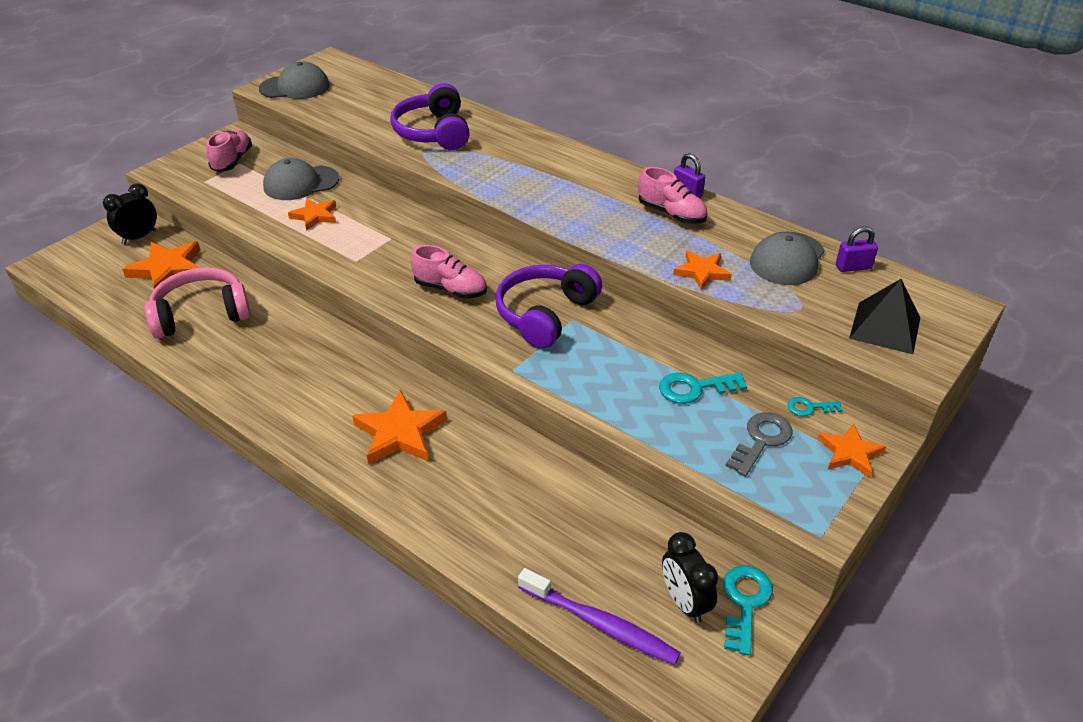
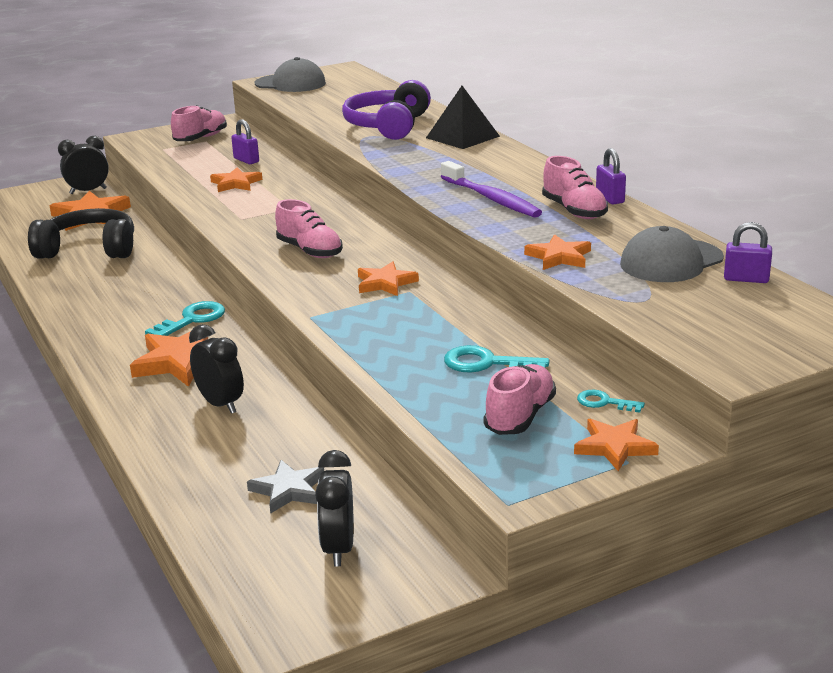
camera: 25 degrees right, 15 degrees down
(201, 314) = (89, 249): pink headphones -> black headphones
(301, 183) = (246, 160): grey cap -> purple padlock
(472, 474) = (220, 404): none -> black clock
(545, 314) = (385, 283): purple headphones -> orange star
(600, 553) = (288, 490): none -> grey star
(600, 624) = (235, 542): purple toothbrush -> purple toothbrush (491, 198)
(745, 603) = (404, 565): turquoise key -> turquoise key (192, 320)
(761, 440) = (520, 416): grey key -> pink shoe
(885, 327) = (731, 330): black pyramid -> black pyramid (463, 137)

